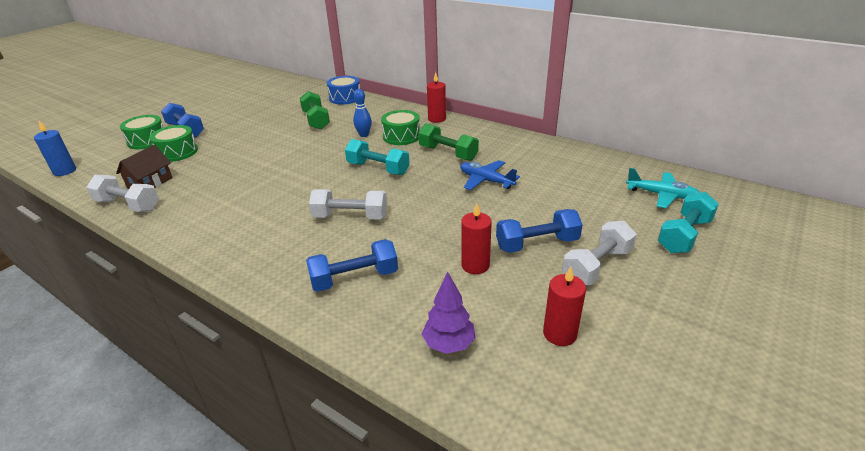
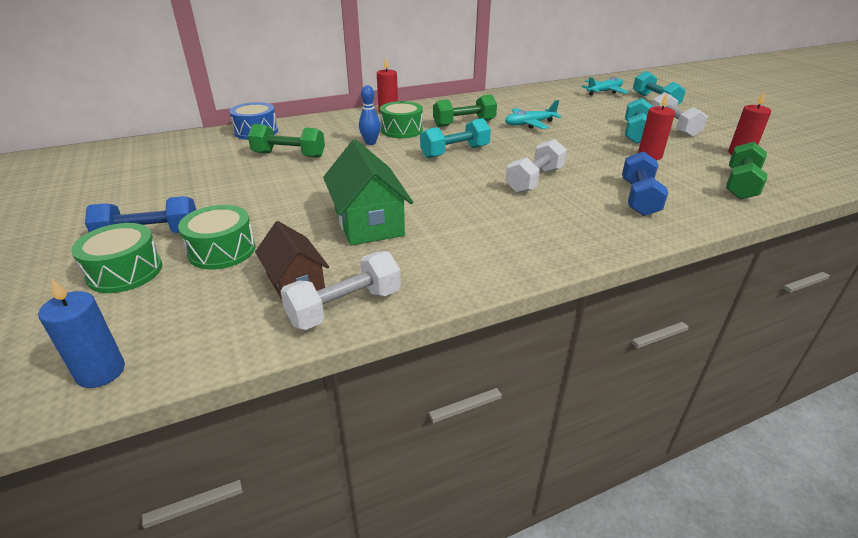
camera: 60 degrees left, 0 degrees up
(232, 178) = (368, 222): none -> green house
(449, 344) = (740, 185): purple tree -> green dumbbell
(486, 181) = (529, 124): blue plane -> turquoise plane
(537, 244) = (635, 133): blue dumbbell -> turquoise dumbbell

